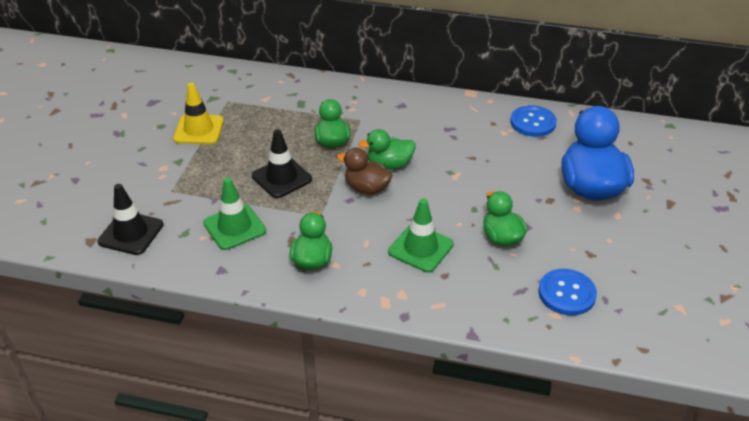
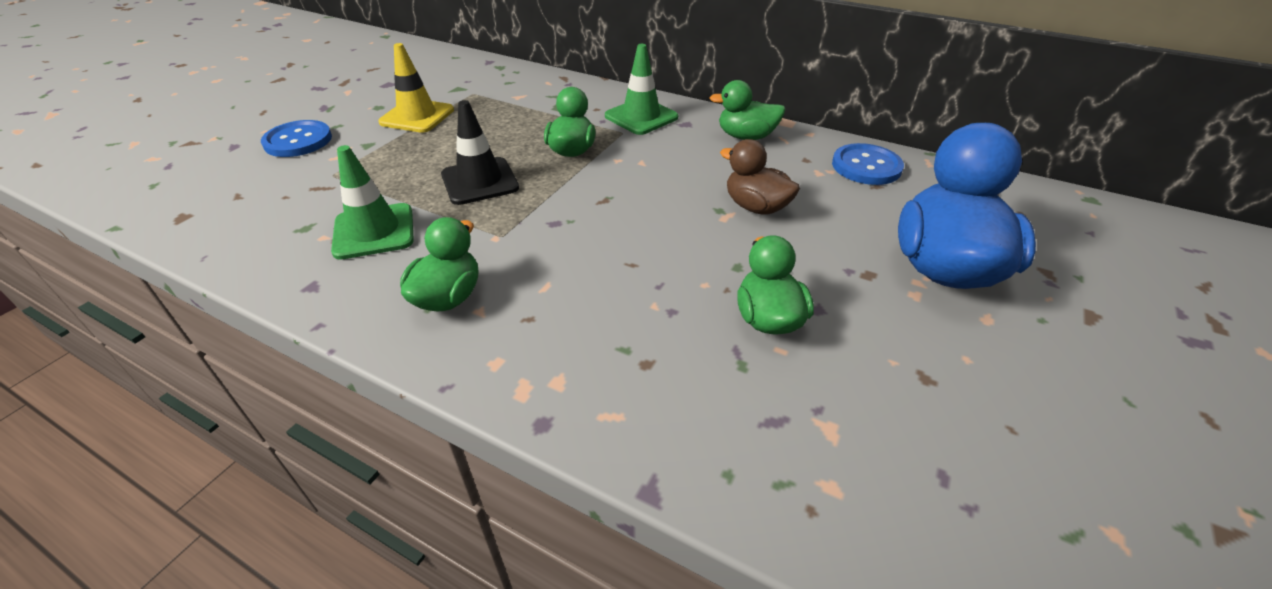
camera: 15 degrees right, 0 degrees up
(131, 233) = (238, 216): black traffic cone -> none
(366, 188) = (587, 212): brown duck -> brown duck (756, 207)
(389, 165) = (634, 188): green duck -> green duck (746, 136)
(420, 248) = (626, 310): green traffic cone -> green traffic cone (641, 117)
(566, 293) = (864, 447): blue button -> blue button (298, 141)

